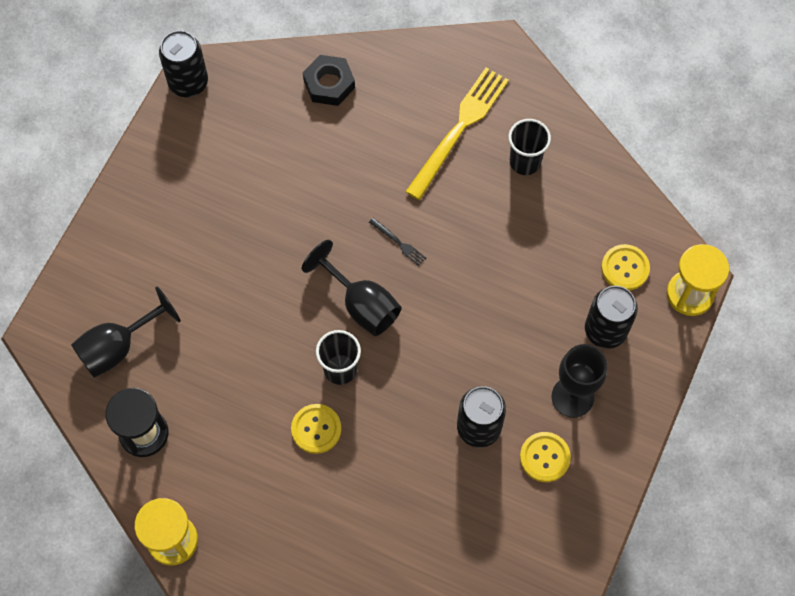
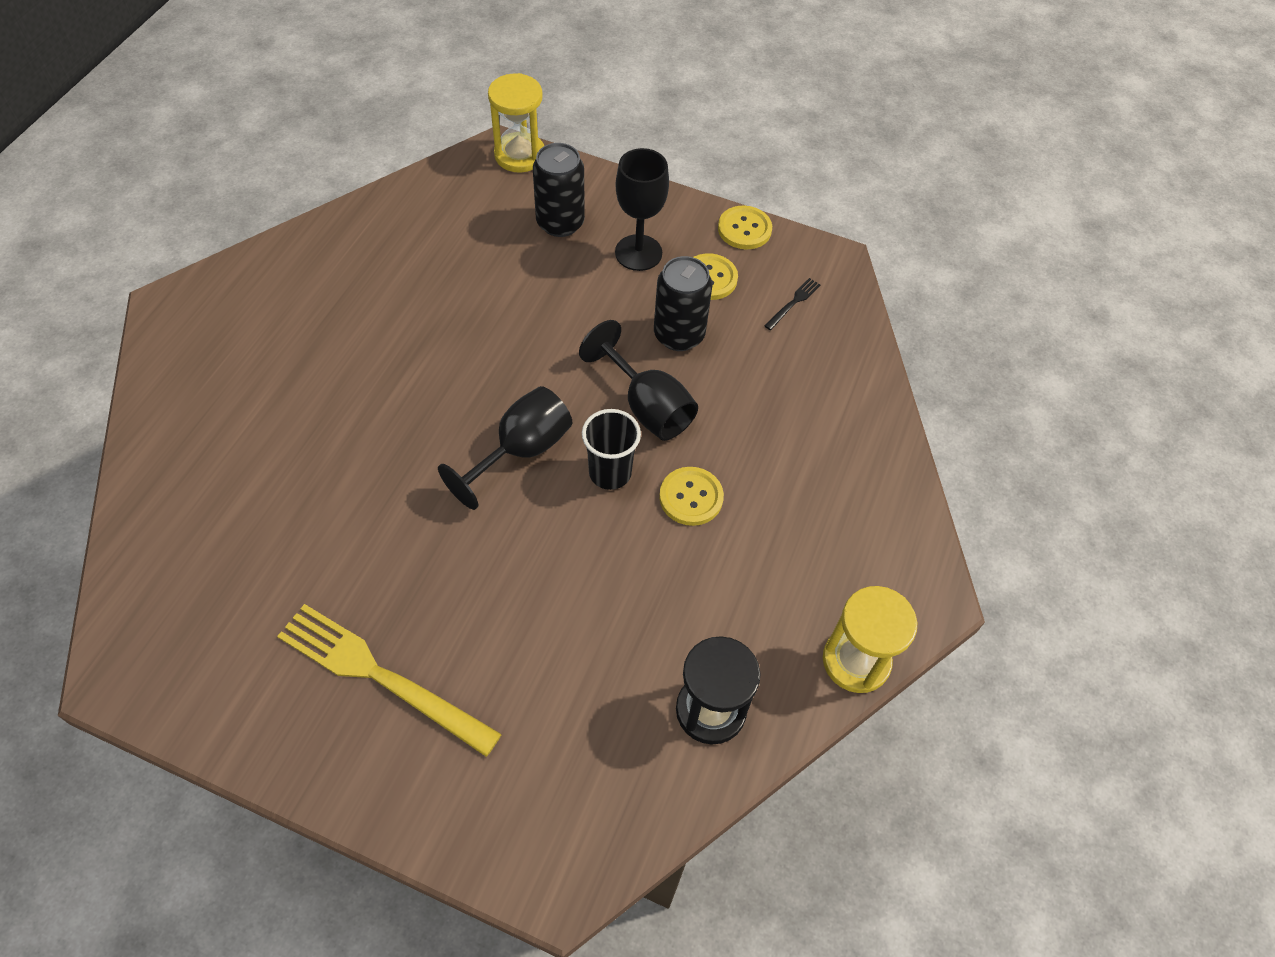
camera: 95 degrees left, 10 degrees down
(118, 347) = (579, 758): black goblet -> black goblet (647, 406)
(188, 83) = (133, 687): black can -> none
(329, 84) = (180, 494): black nut -> none
(398, 243) = (437, 411): black fork -> black fork (793, 303)
(459, 129) = (282, 347): yellow fork -> yellow fork (381, 676)
(525, 162) = (339, 285): black cup -> none
(625, 268) = (486, 203): yellow button -> yellow button (744, 229)

